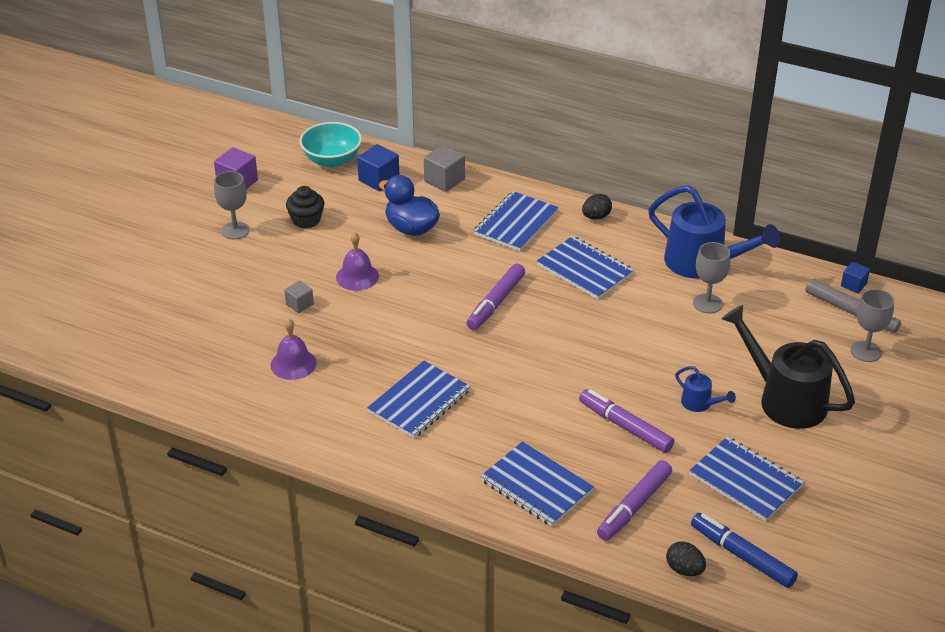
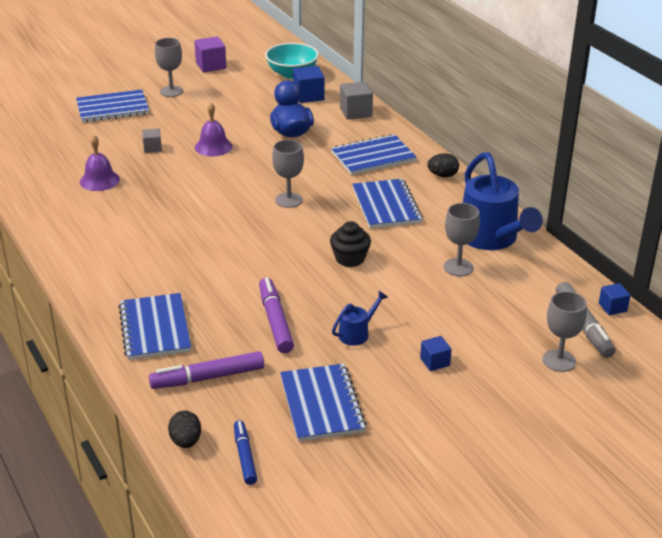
camera: 35 degrees right, 5 degrees down
(306, 220) = (225, 102): black cupcake -> black cupcake (350, 259)
(419, 401) = (149, 238): blue notebook -> blue notebook (112, 108)
(496, 303) = (288, 200): purple marker -> grey goblet
(700, 404) = (357, 333): blue watering can -> blue watering can turned 120 degrees counterclockwise
(742, 556) = (244, 456): blue marker -> blue marker, size x0.65
(784, 399) = (435, 362): black watering can -> blue cube

